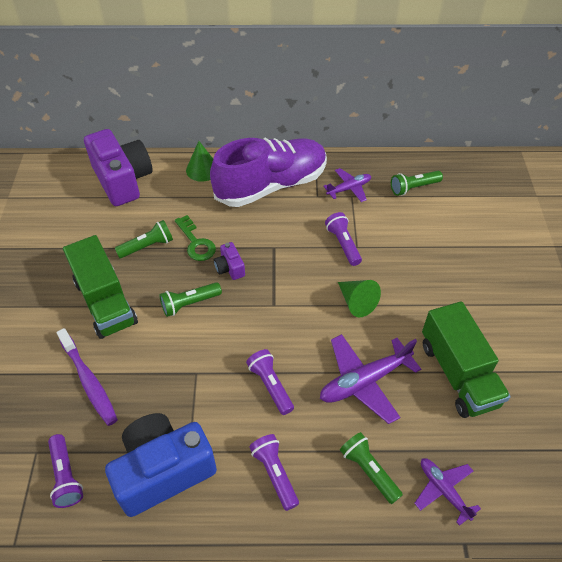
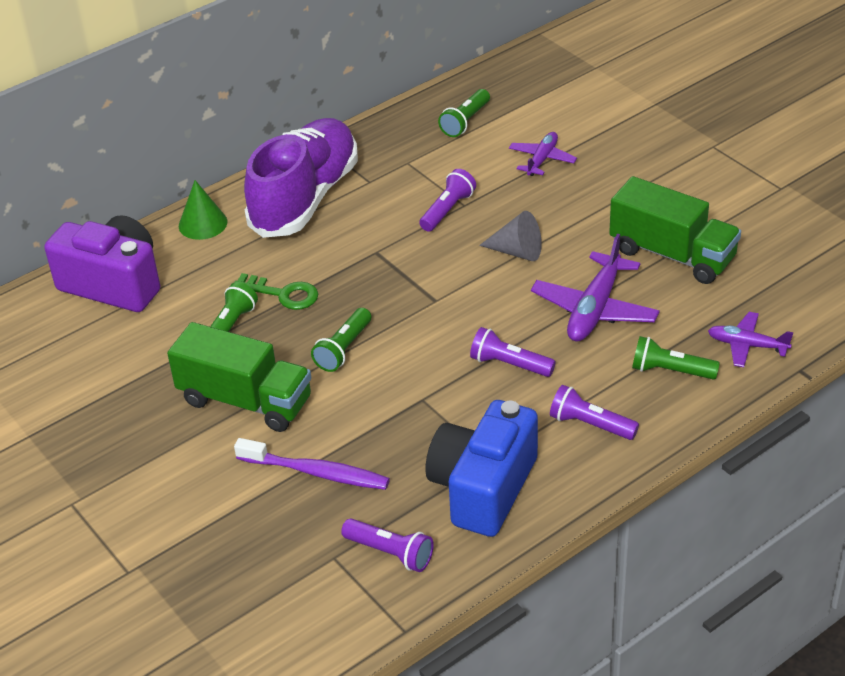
camera: 35 degrees left, 10 degrees down
(230, 268) = (350, 295): purple camera -> none
(343, 244) = (447, 210): purple flashlight -> purple flashlight turned 90 degrees clockwise
(349, 188) = (397, 157): purple plane -> purple plane (542, 159)
(356, 302) = (517, 251): green cone -> grey cone

